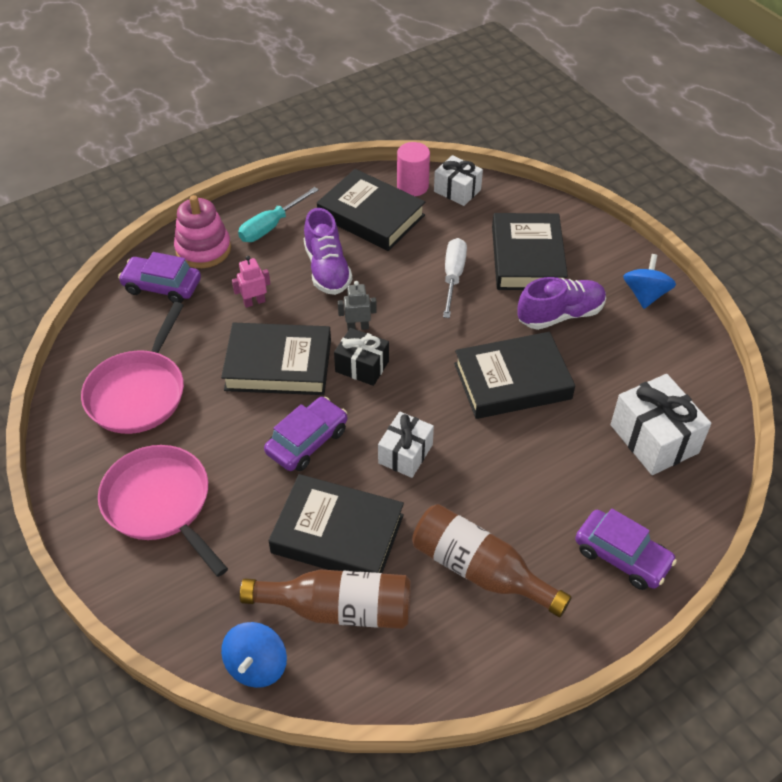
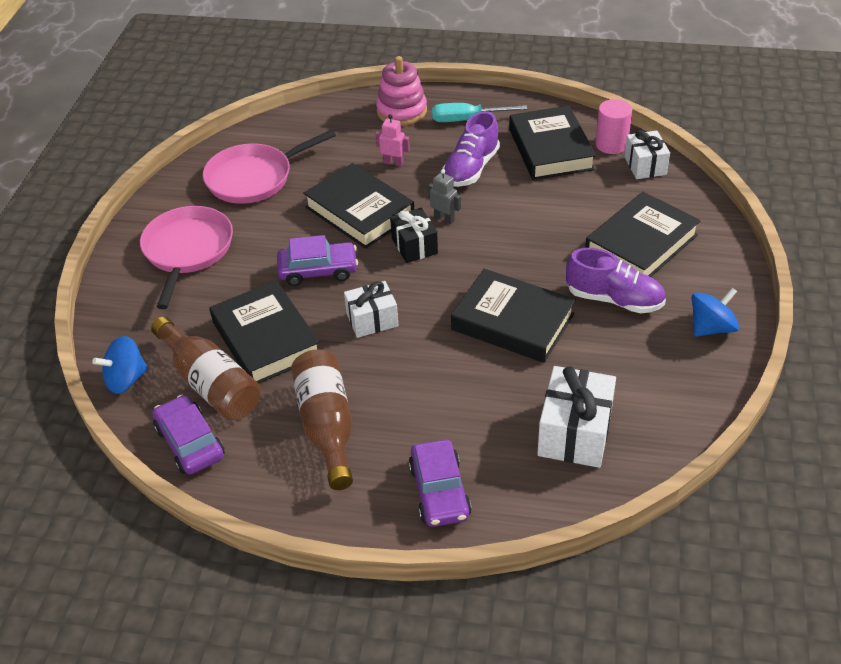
camera: 45 degrees right, 5 degrees down
(162, 286) = (346, 121): purple car -> purple car (190, 443)
(453, 277) = (560, 224): white screwdriver -> none

